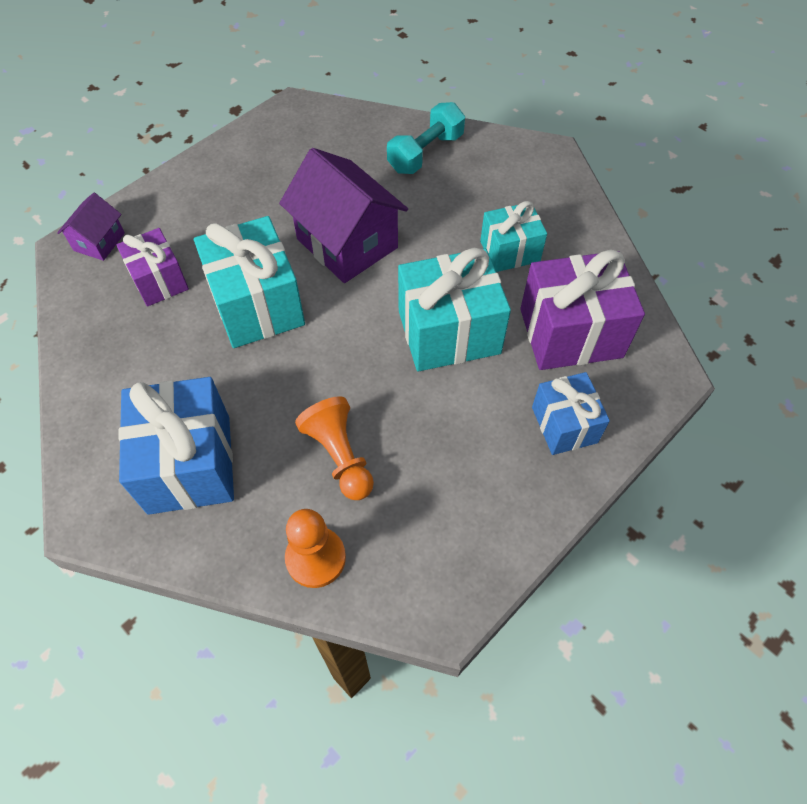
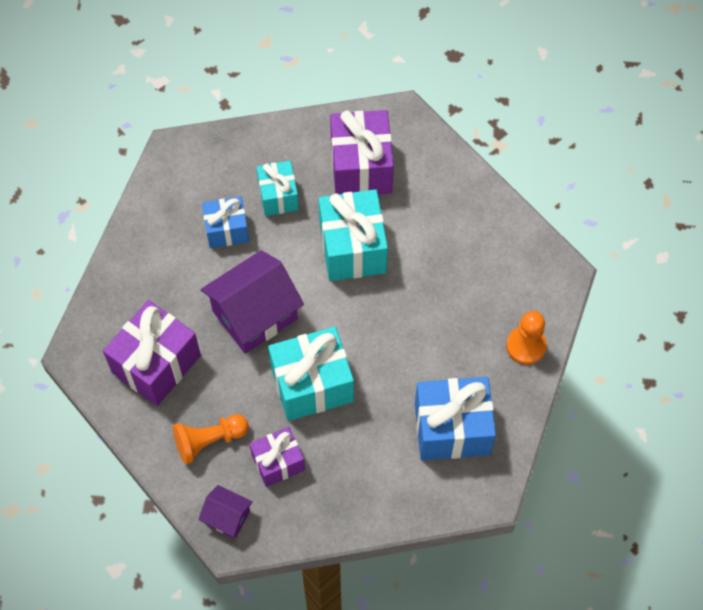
camera: 85 degrees left, 5 degrees up
(283, 167) = (156, 364): none -> purple gift
(339, 456) = (452, 328): orange pawn -> orange pawn (209, 441)
(425, 153) = (157, 246): turquoise dumbbell -> none
(564, 425) = (437, 185): blue gift -> blue gift (227, 230)

